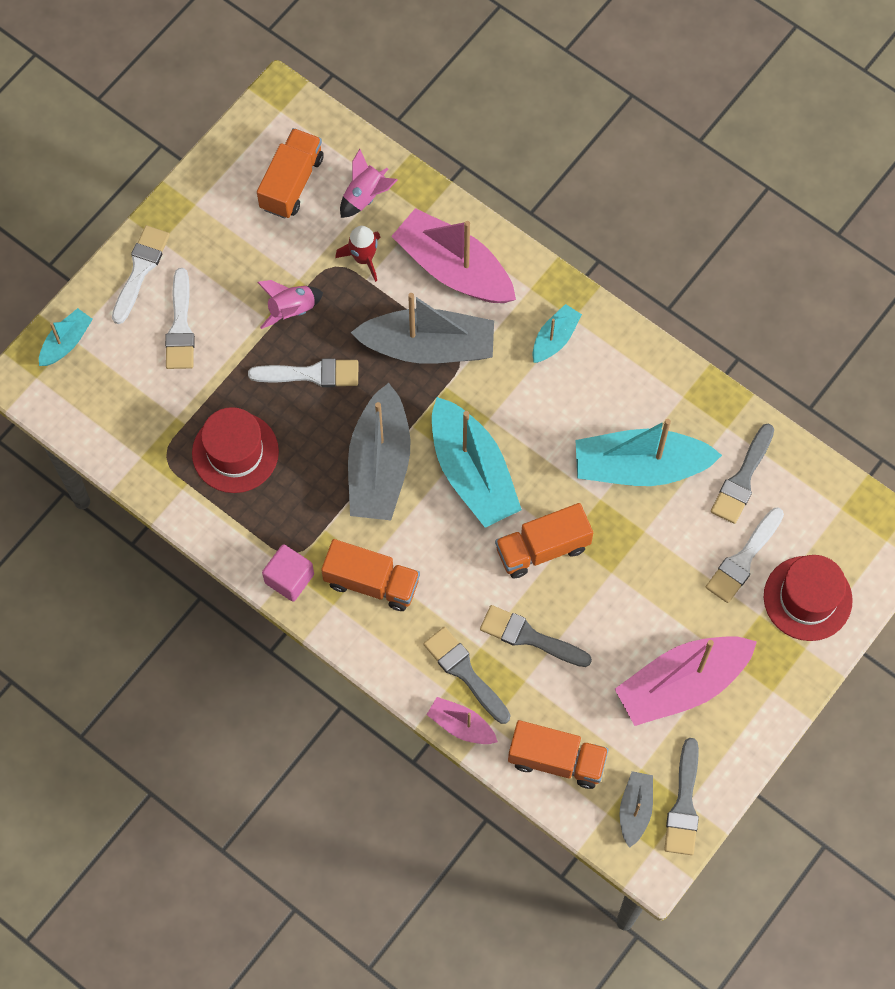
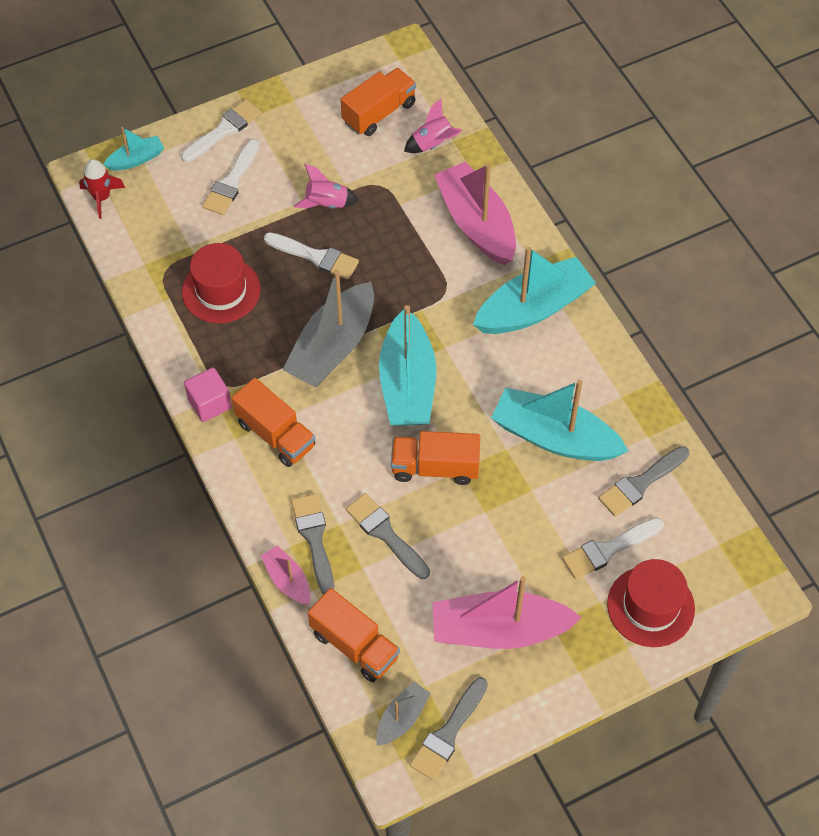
camera: 25 degrees right, 10 degrees down
(363, 258) = (406, 188): red rocket -> red rocket (102, 197)
(428, 347) = (423, 273): grey boat -> none
(555, 339) = (533, 308): turquoise boat -> turquoise boat, size x1.99

